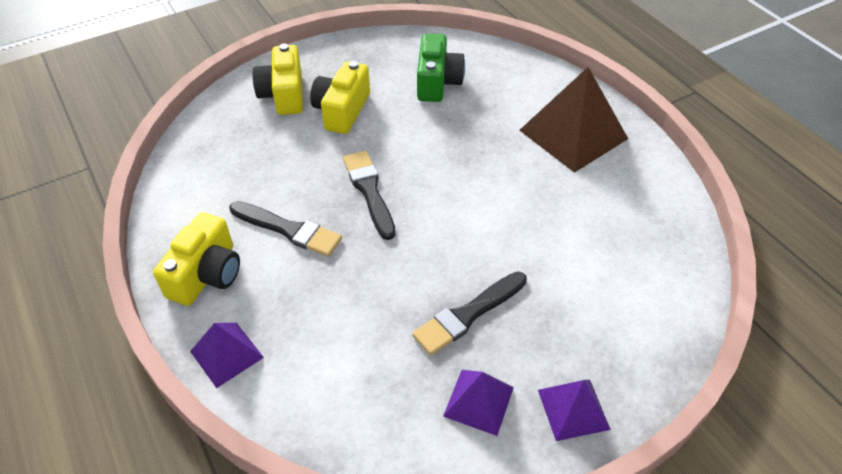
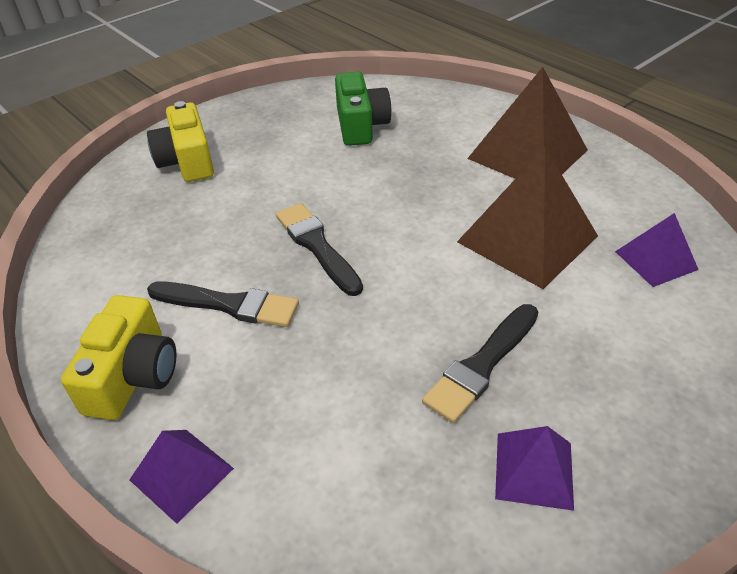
camera: 10 degrees left, 5 degrees down
(342, 110) = (260, 167): yellow camera -> none
(543, 214) = (527, 239): none -> brown pyramid
(573, 409) = (654, 456): purple pyramid -> purple pyramid (656, 260)

